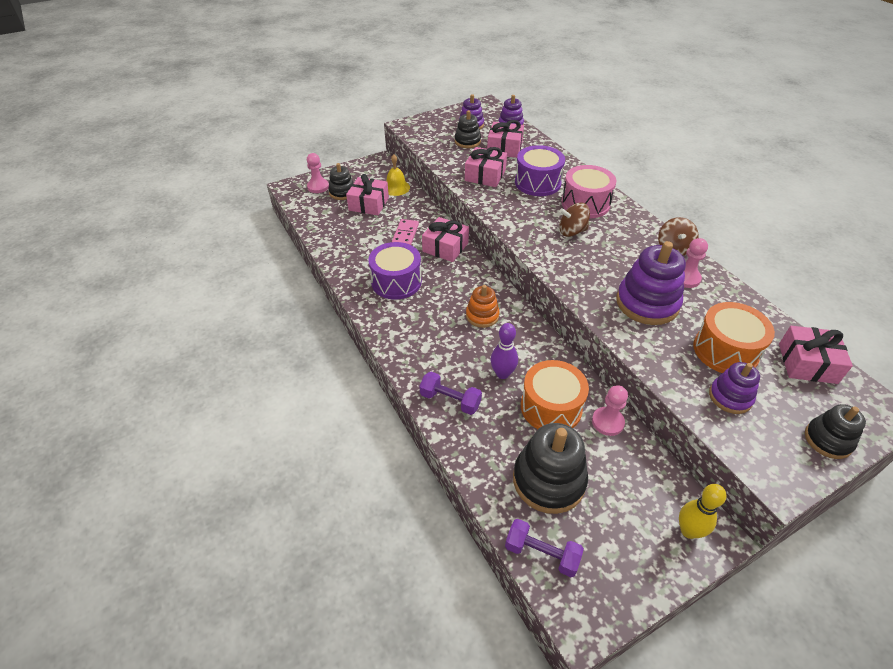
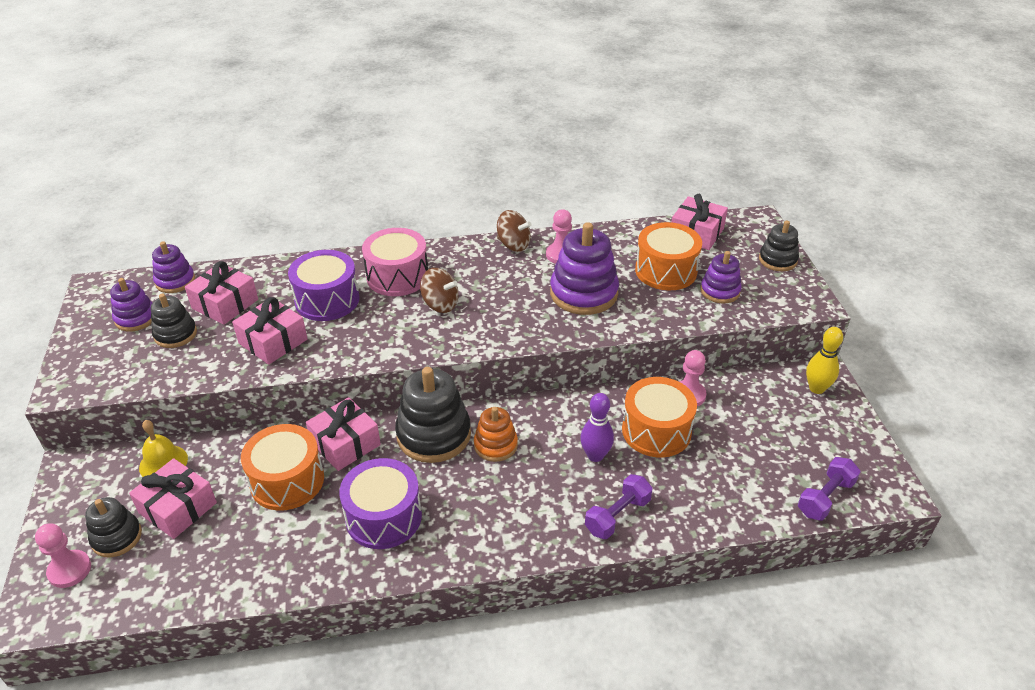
camera: 70 degrees left, 5 degrees down
(405, 234) = (287, 481): pink domino -> orange drum
(549, 480) = (746, 464): black stacking toy -> black stacking toy (433, 435)
(572, 231) = (440, 304): brown spinning top -> brown spinning top turned 75 degrees counterclockwise

